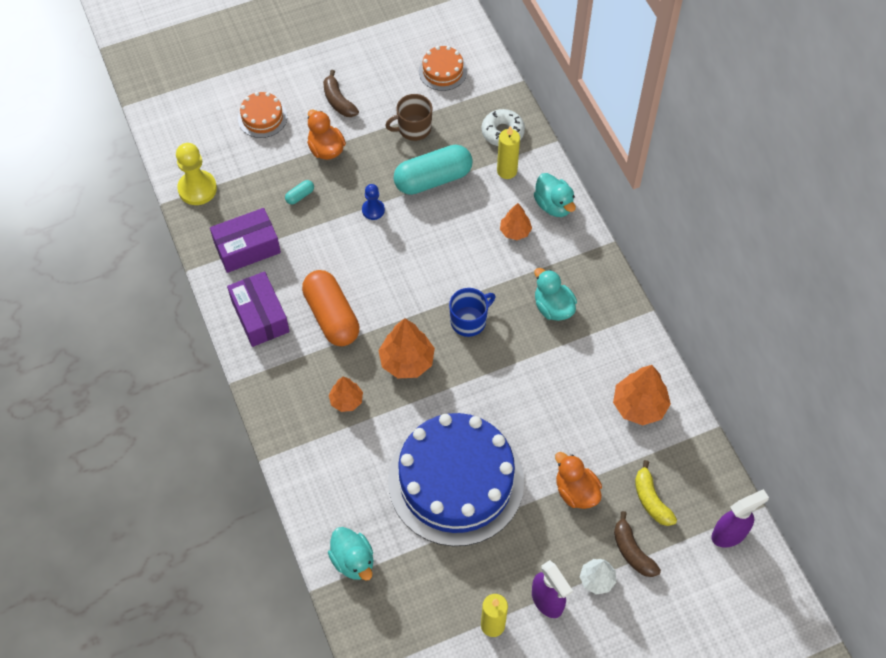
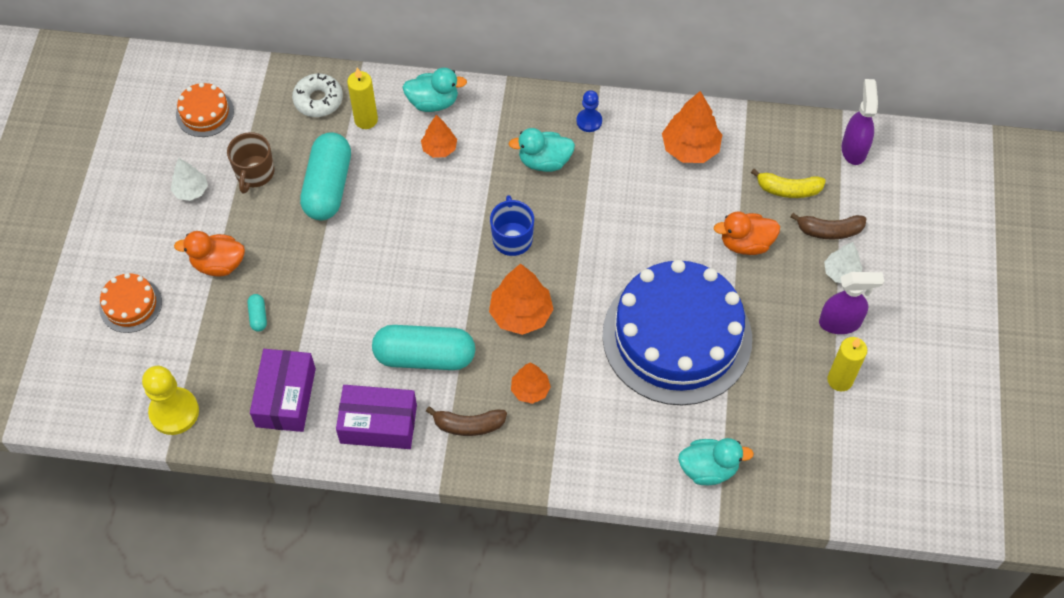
camera: 60 degrees left, 0 degrees up
(332, 316) = (424, 356): orange capsule -> turquoise capsule
(338, 101) = (166, 223): brown banana -> brown banana (468, 425)
(373, 210) = (326, 257): blue pawn -> blue pawn (589, 121)
(374, 100) = (191, 190): none -> white tree

